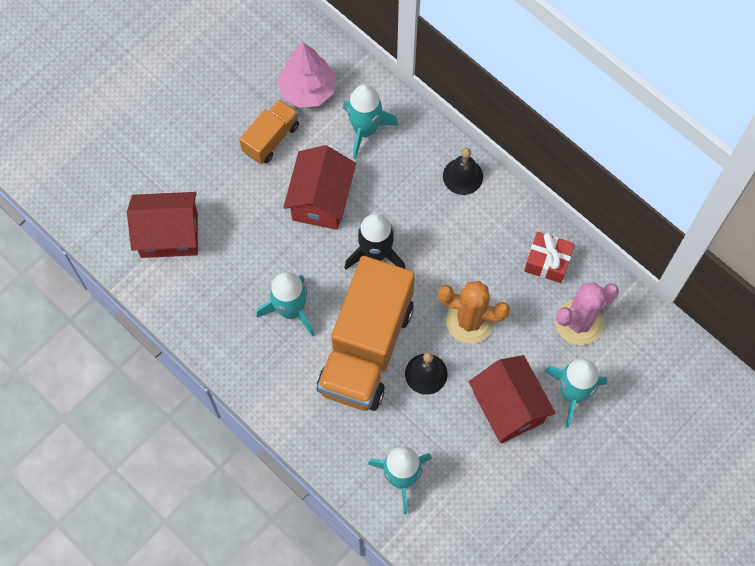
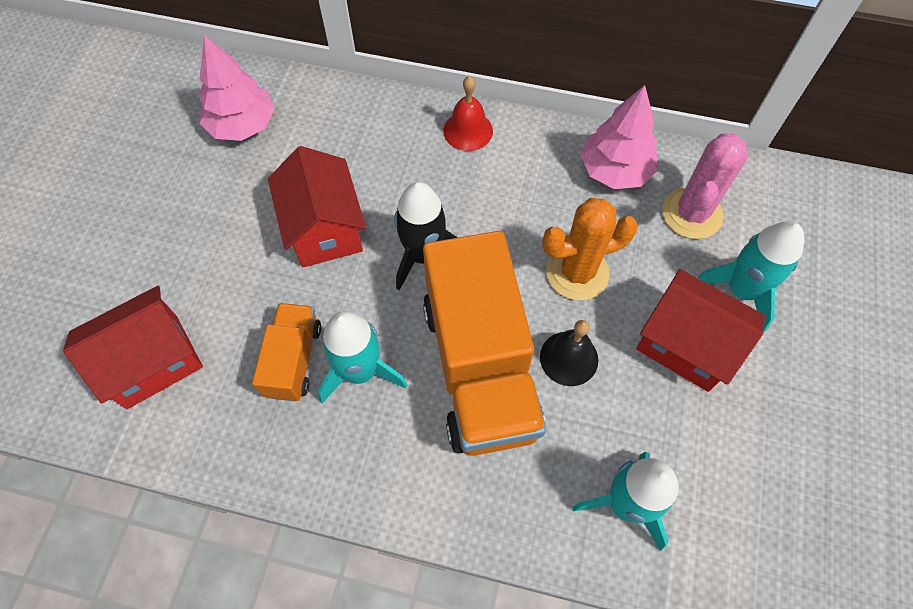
camera: 30 degrees left, 5 degrees down
(271, 138) = (227, 193): orange truck -> orange truck (293, 360)
(365, 130) = (332, 135): turquoise rocket -> none
(463, 176) = (468, 130): black bell -> red bell
(547, 262) = (615, 170): red gift -> pink tree

